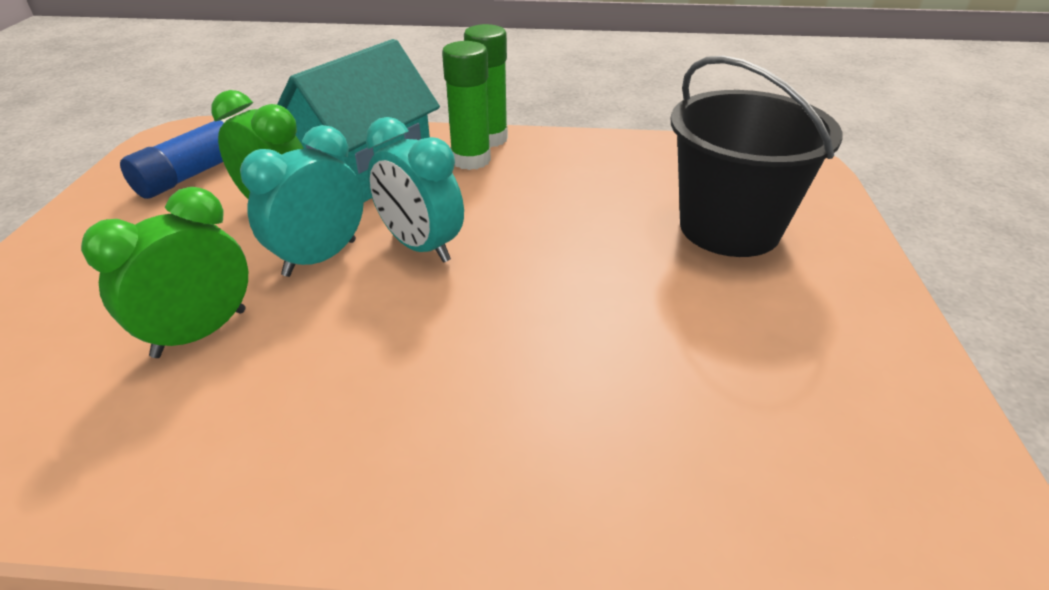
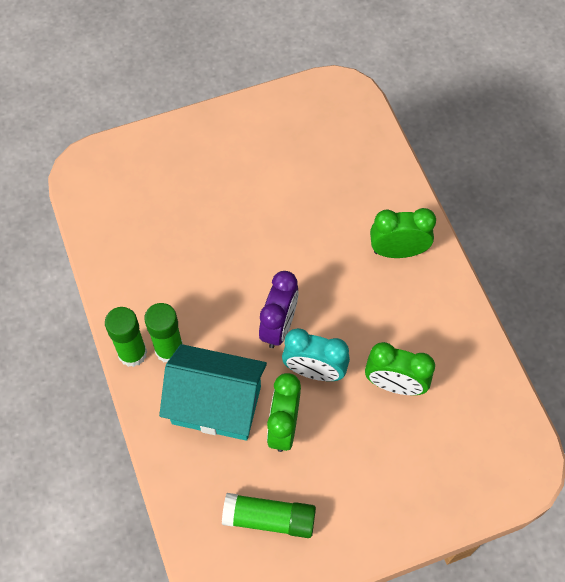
camera: 115 degrees left, 25 degrees up
(195, 173) = (269, 519): blue glue stick -> green glue stick
(420, 246) = (279, 326): turquoise clock -> purple clock
(437, 447) = (398, 251): none -> green clock
(729, 228) = (187, 186): black bucket -> none

